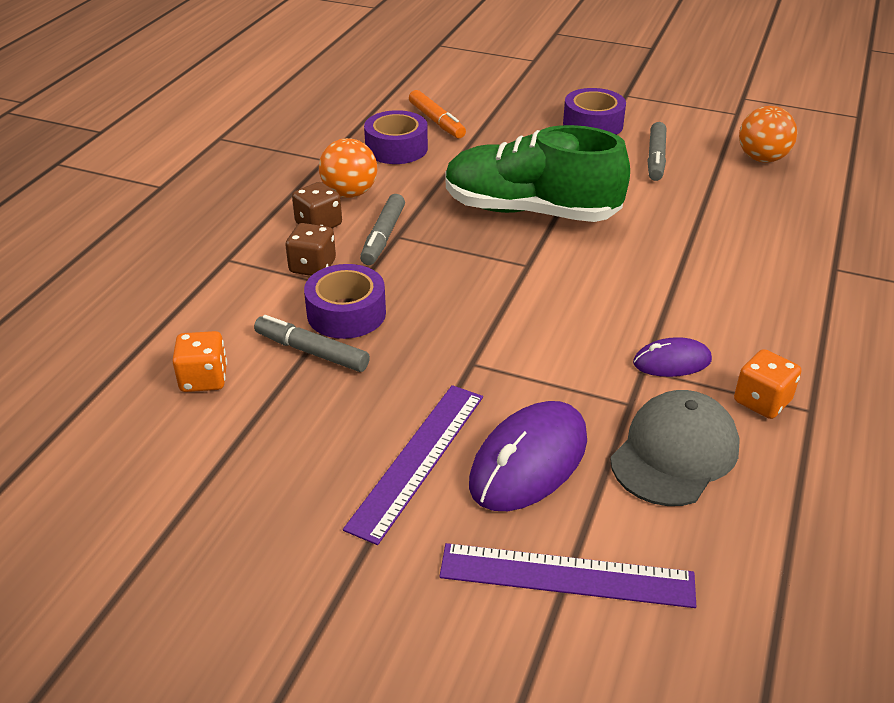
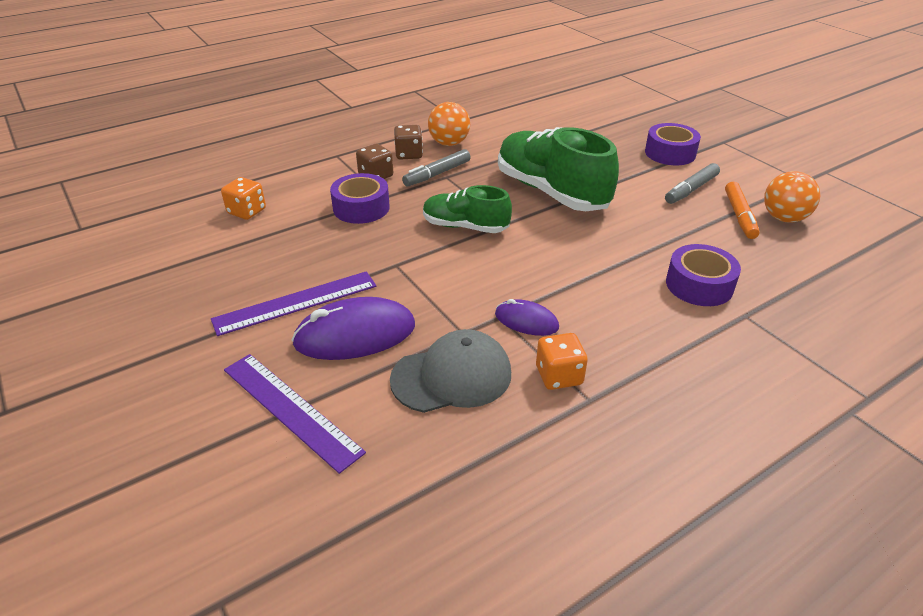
camera: 35 degrees right, 0 degrees up
(312, 352) = (316, 221): grey marker -> none
(396, 148) = (511, 127): purple tape -> purple tape (699, 285)
(436, 121) = (558, 119): orange marker -> orange marker (739, 215)
(491, 287) = (465, 227): none -> green shoe

